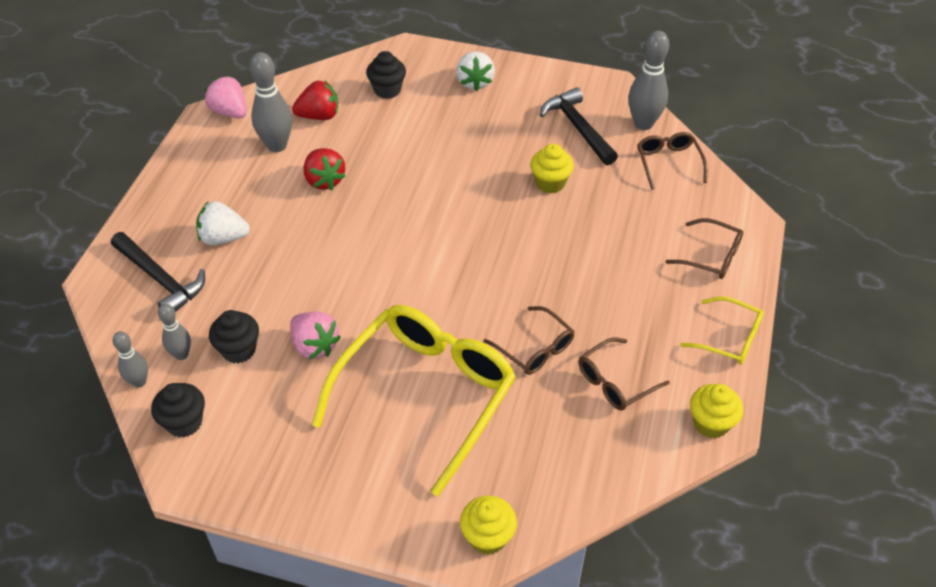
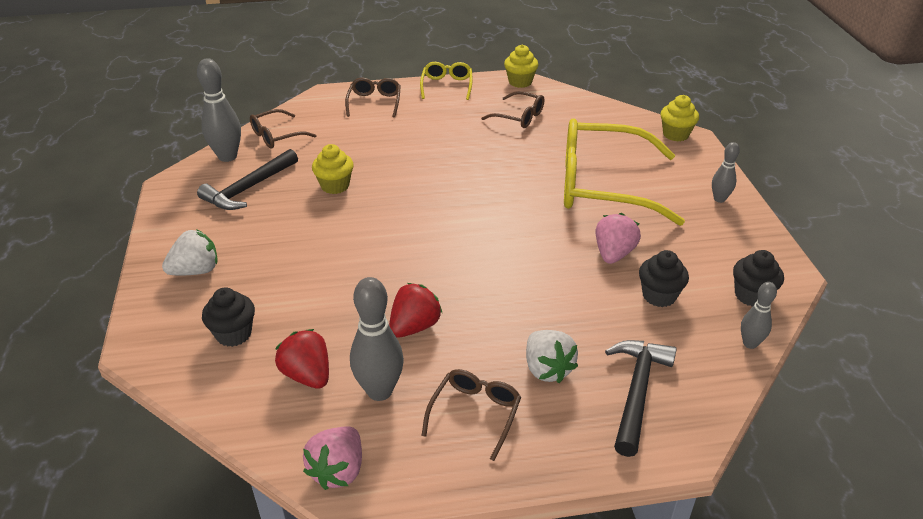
camera: 115 degrees left, 10 degrees down
(181, 354) = (698, 330): grey bowling pin -> grey bowling pin (719, 199)
(535, 349) = (519, 152): brown glasses -> brown glasses (475, 414)

